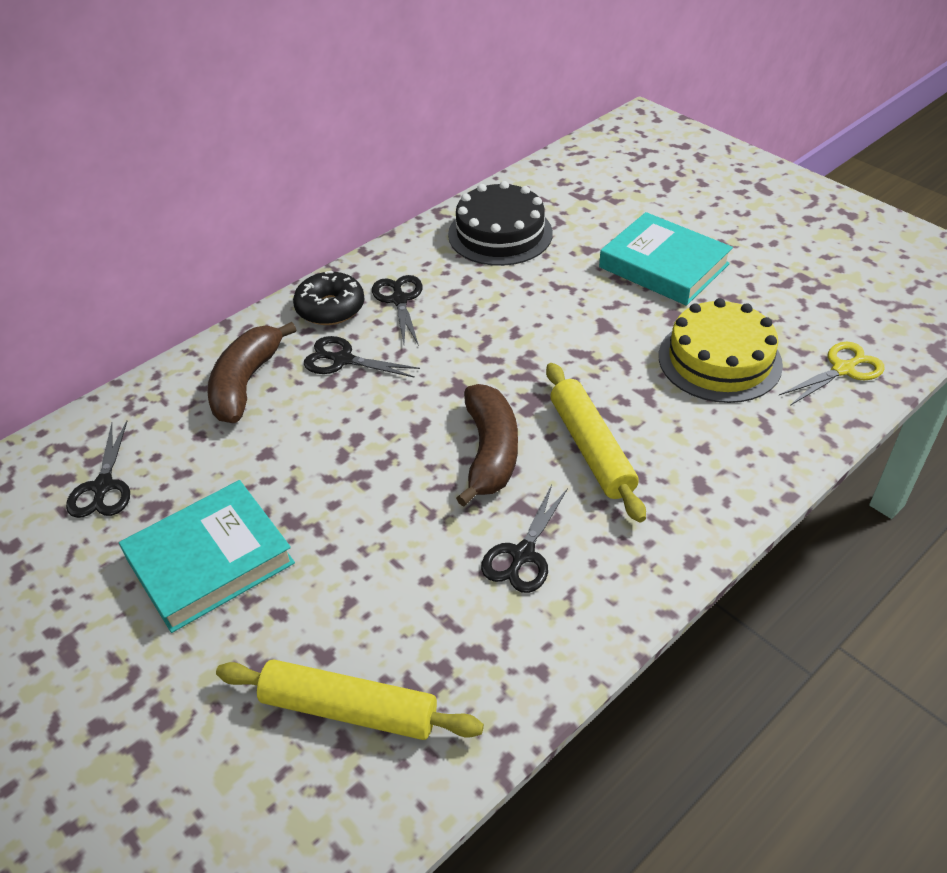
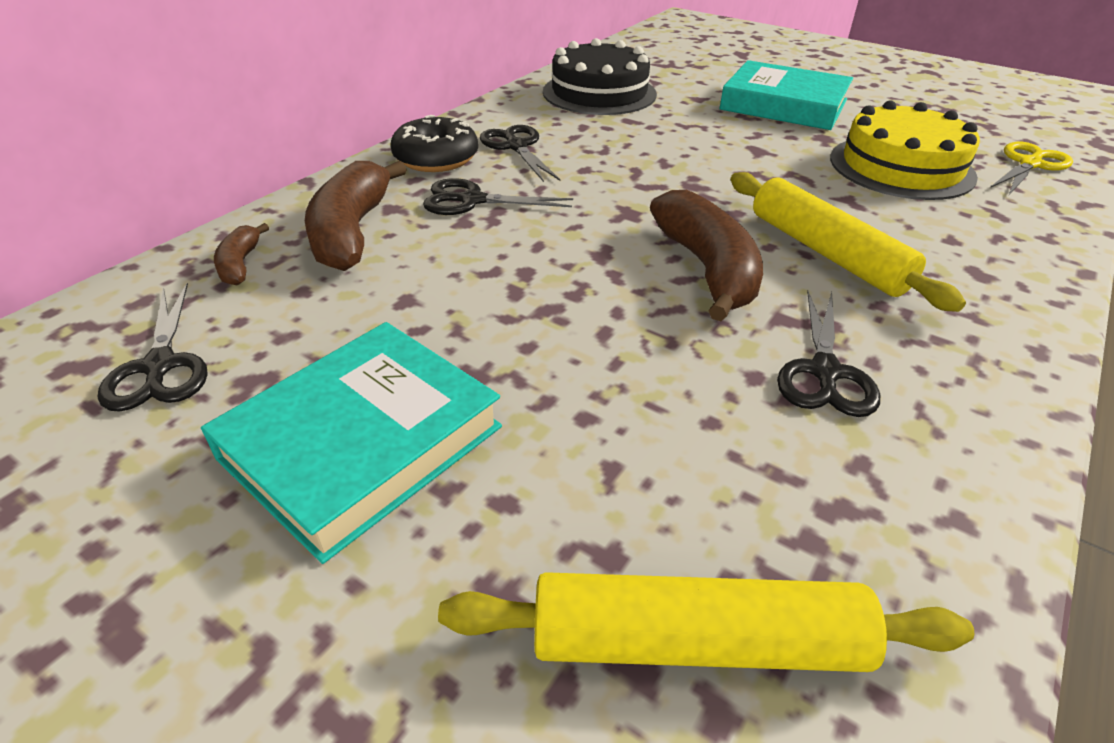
camera: 15 degrees left, 5 degrees down
(164, 405) = (240, 264): none -> brown banana

